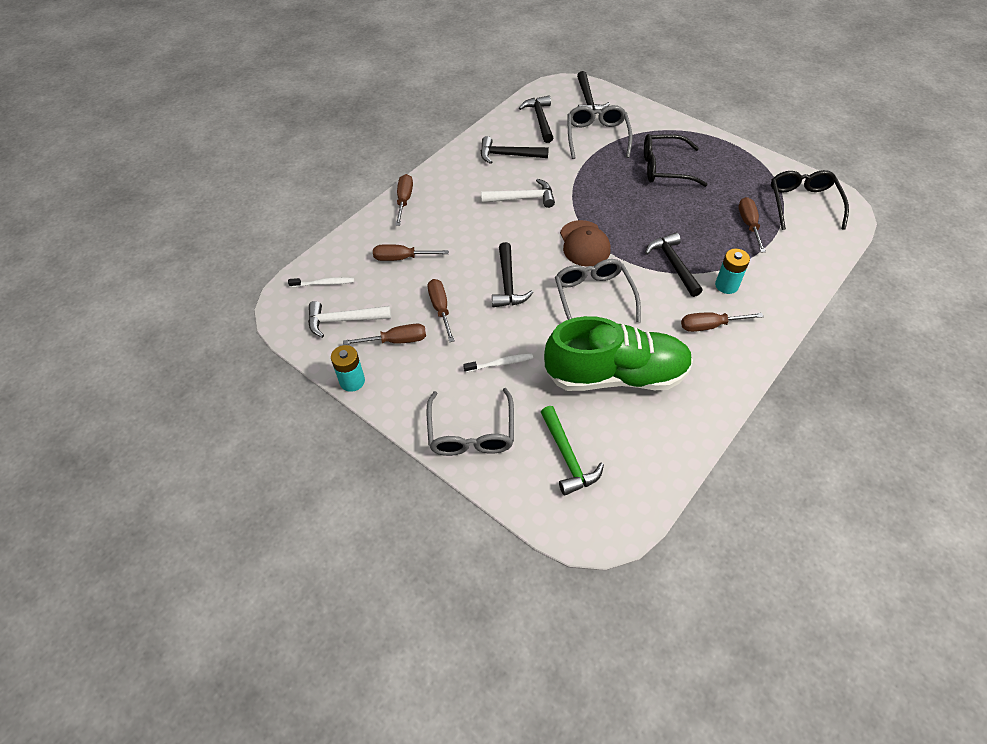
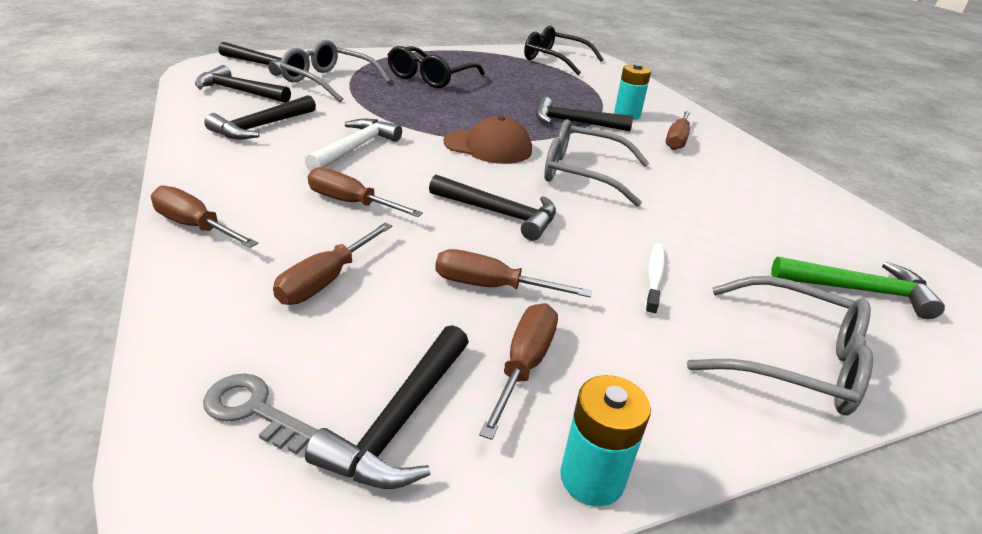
camera: 65 degrees left, 20 degrees down
(324, 283) = (253, 410): white toothbrush -> grey key
(343, 320) = (400, 421): white hammer -> black hammer
(616, 375) = (722, 208): green shoe -> none
(749, 225) = (556, 81): brown screwdriver -> brown screwdriver (351, 203)

